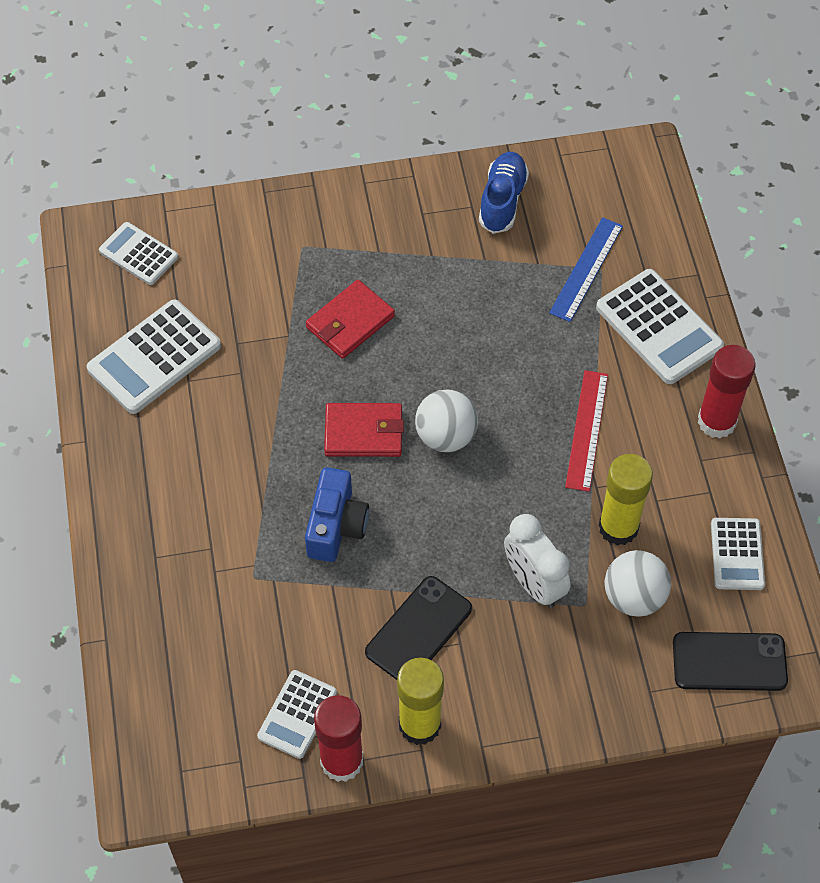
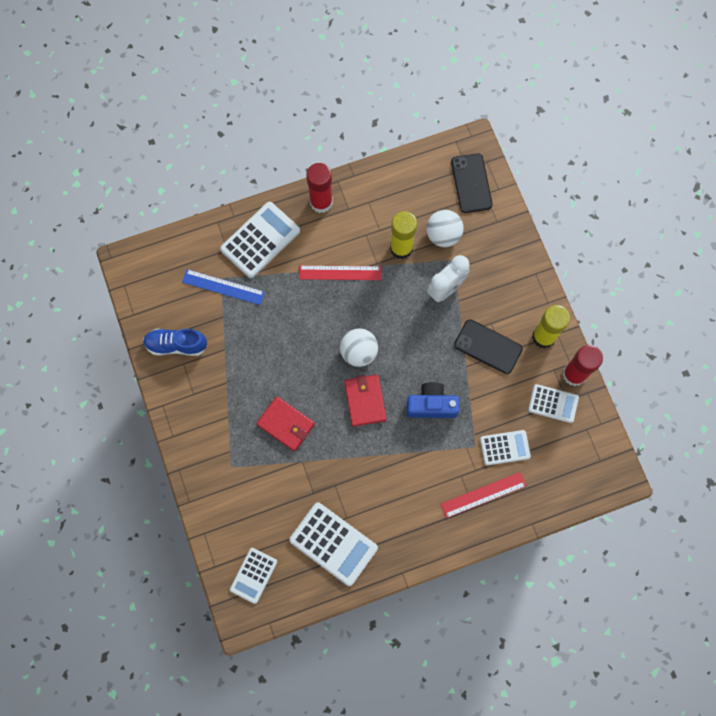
camera: 100 degrees left, 15 degrees up
(172, 575) = (483, 495): none -> red ruler
(737, 554) = (405, 184): white calculator -> white calculator (505, 447)

